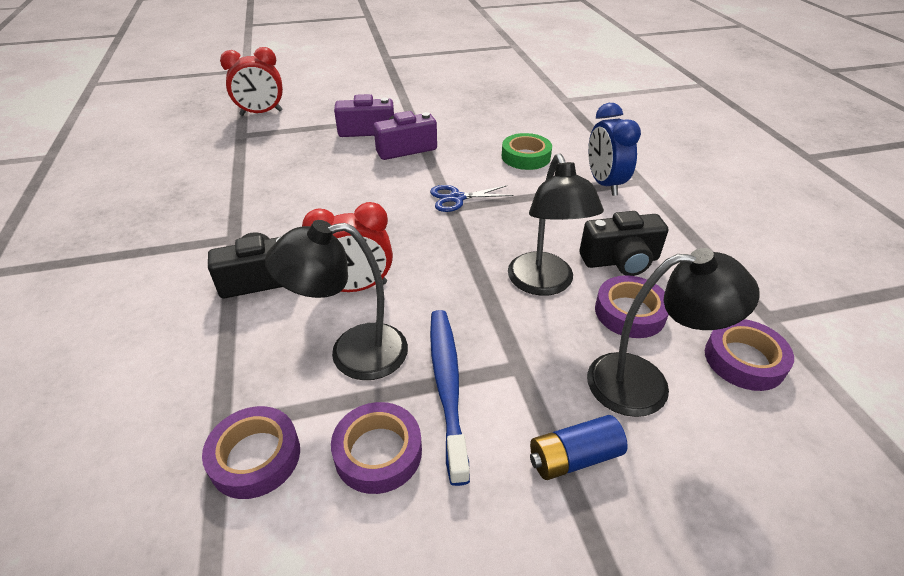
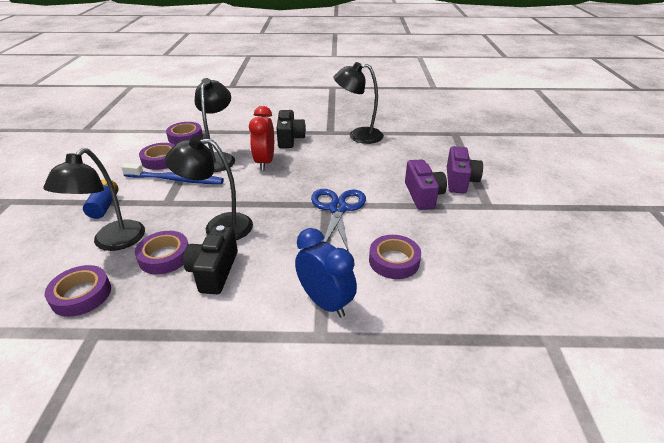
camera: 105 degrees right, 5 degrees down
(248, 208) = (358, 136): none -> black lamp
(261, 113) = (492, 140): red clock -> none
(457, 198) = (338, 209): blue scissors -> blue scissors, size x1.55
(526, 157) = (394, 261): green tape -> purple tape
(604, 184) = (325, 302): blue clock -> blue clock turned 45 degrees clockwise

